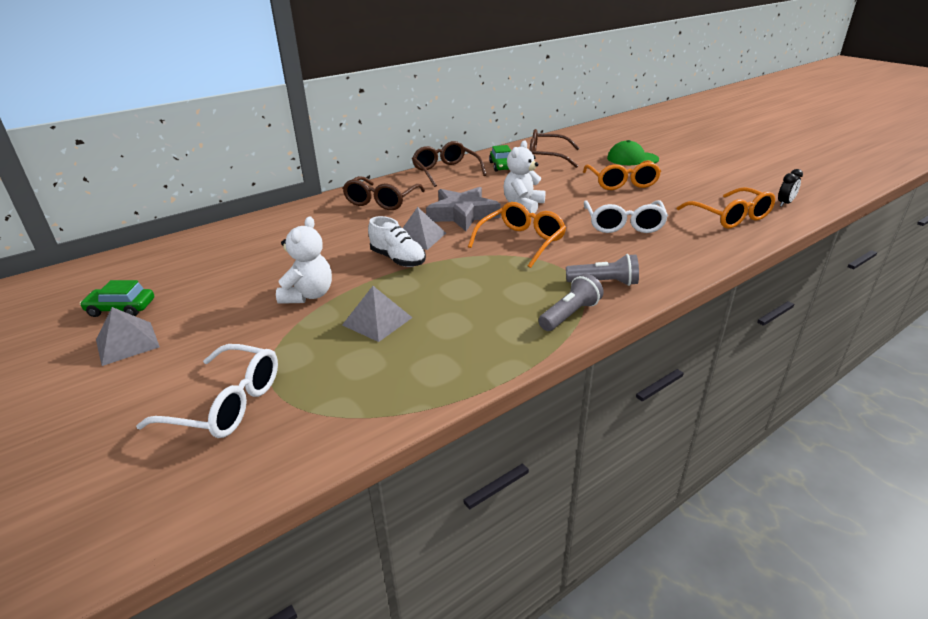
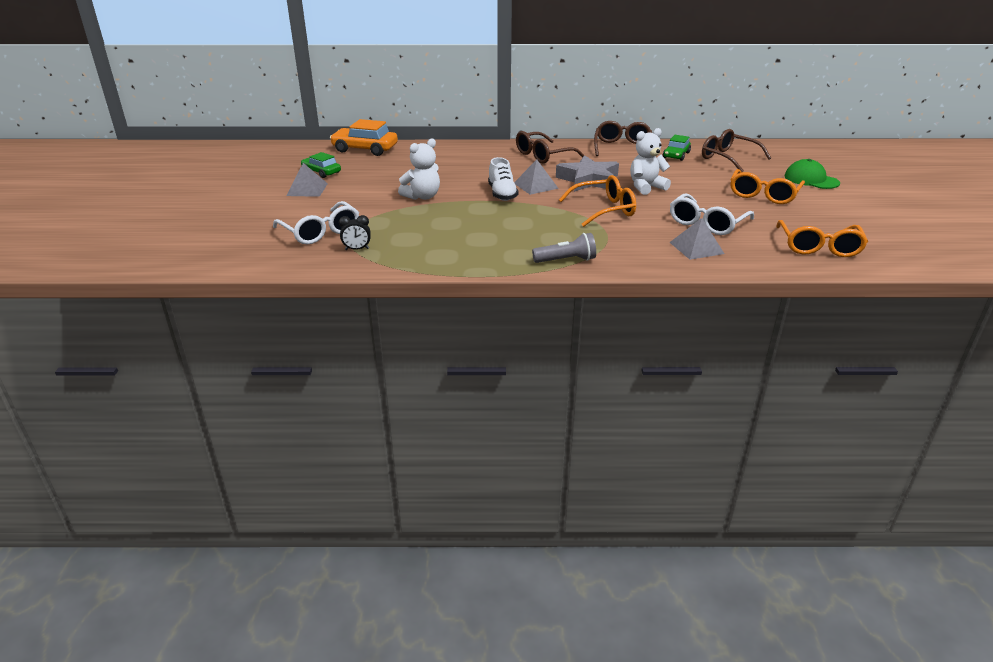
camera: 35 degrees right, 0 degrees up
(152, 256) = (365, 149): none -> orange car
(377, 321) = (442, 222): grey pyramid -> grey pyramid (696, 248)
(604, 283) = (622, 252): grey flashlight -> none
(785, 203) = (900, 254): black clock -> black clock (357, 249)

